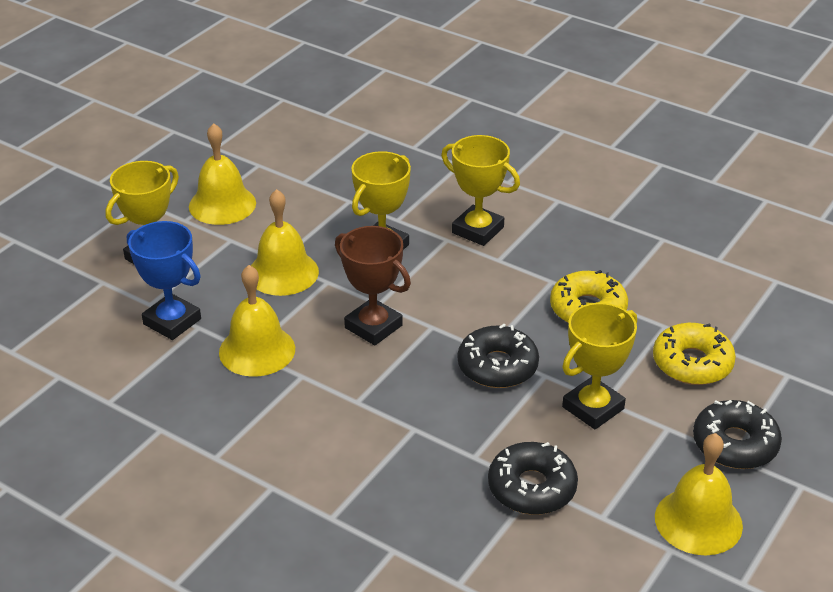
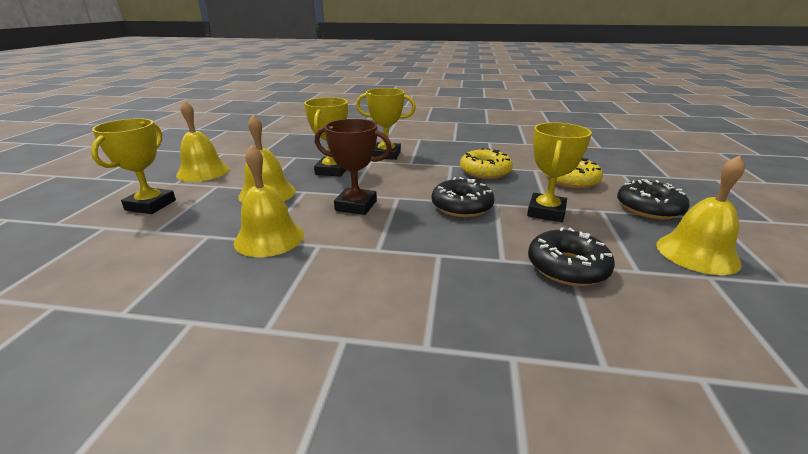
camera: 25 degrees left, 10 degrees down
(172, 321) = (180, 237): blue trophy -> none

